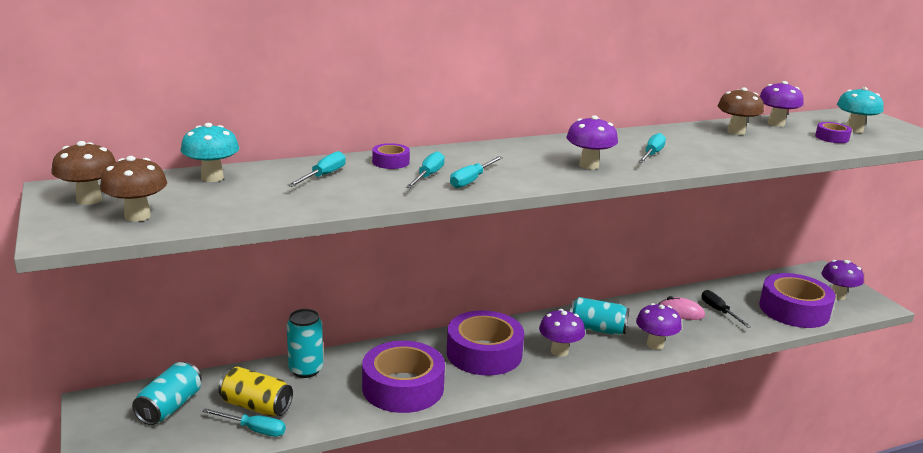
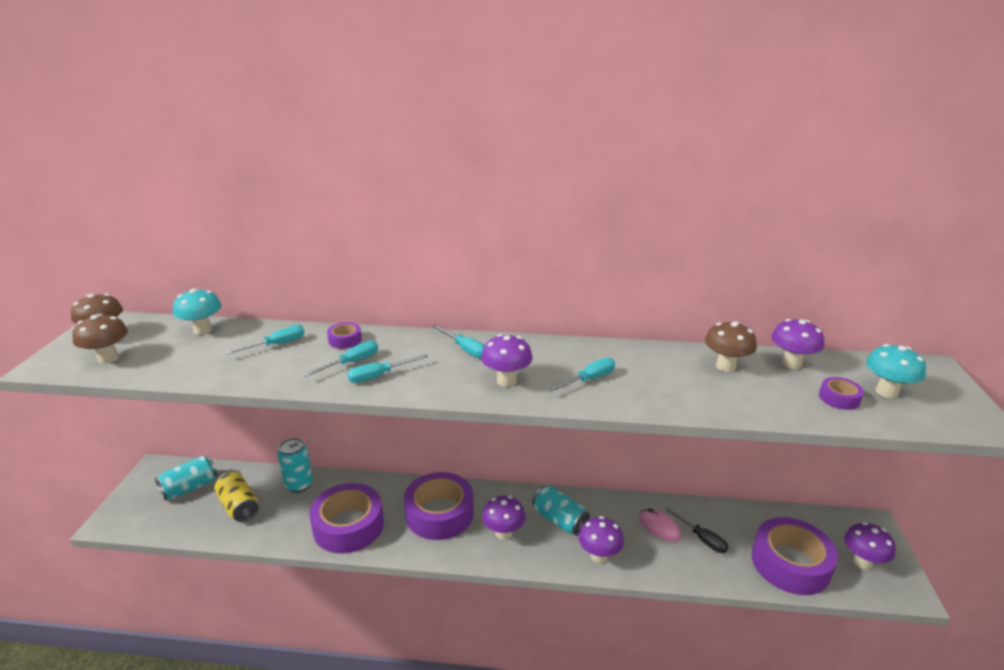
camera: 30 degrees right, 5 degrees up
(253, 429) = (218, 527): turquoise screwdriver -> turquoise screwdriver (465, 349)
(719, 311) = (701, 539): black screwdriver -> black screwdriver turned 135 degrees clockwise

